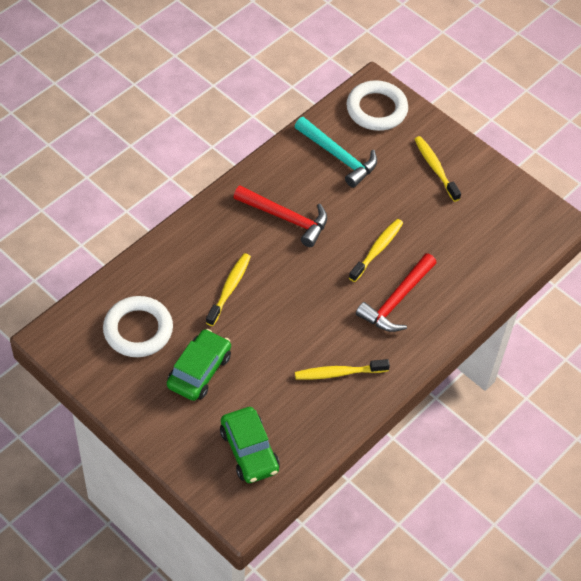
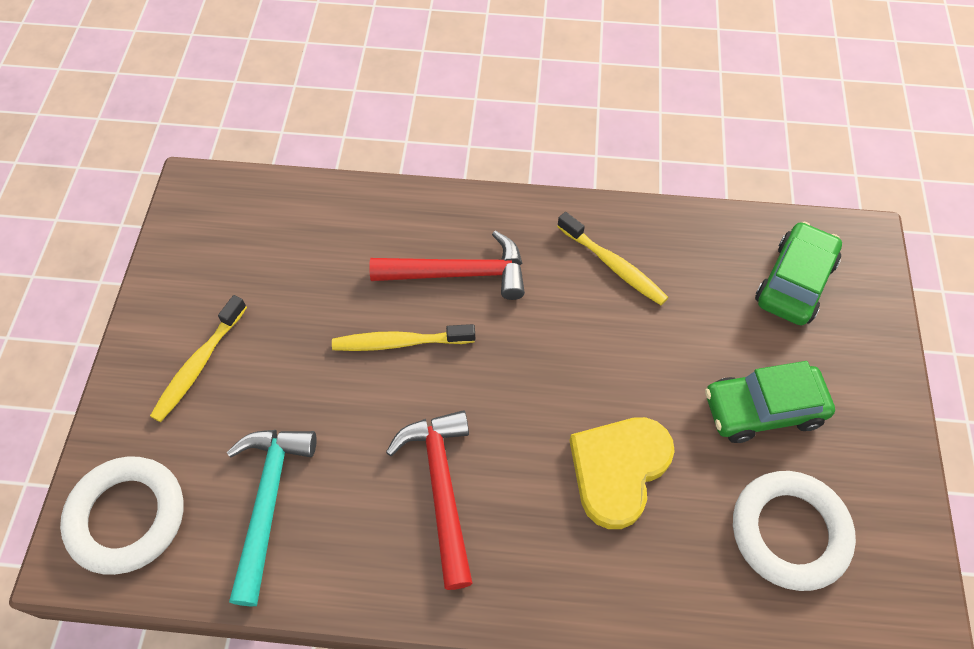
camera: 125 degrees left, 5 degrees up
(229, 288) = (618, 470): yellow toothbrush -> yellow heart

